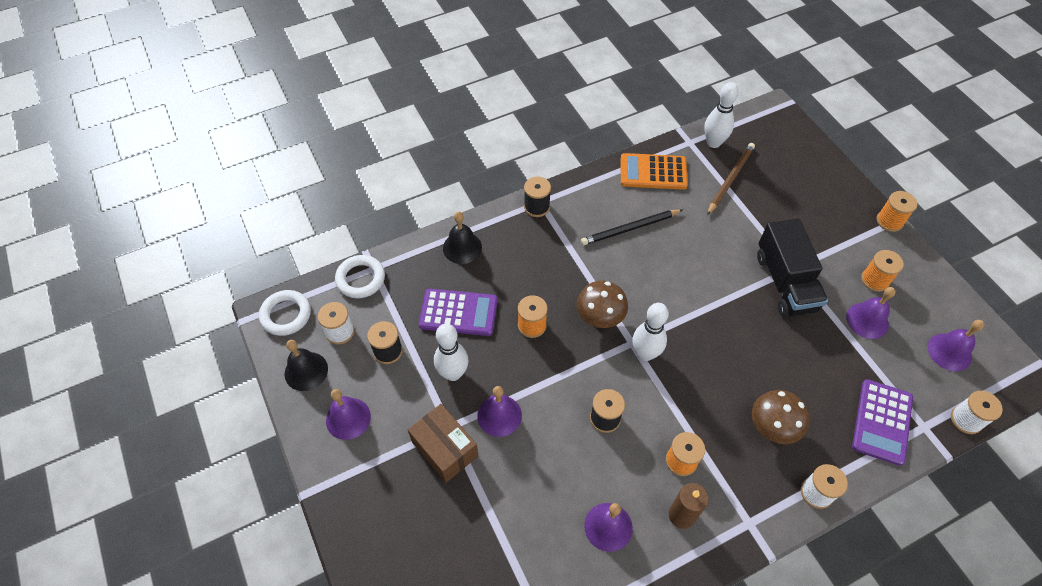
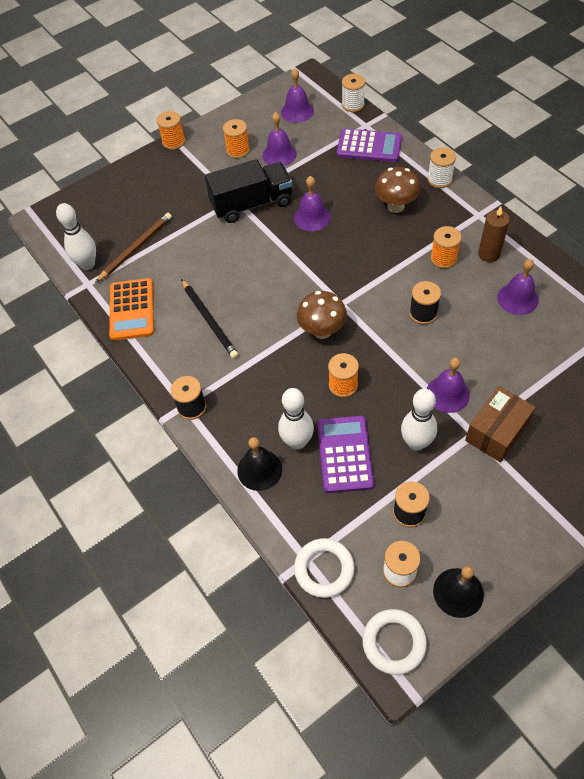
camera: 95 degrees left, 0 degrees up
(348, 418) = (497, 529): purple bell -> purple bell (312, 217)
(645, 354) = (350, 292): white bowling pin -> white bowling pin (297, 442)
(730, 179) = (136, 248): brown pencil -> brown pencil turned 105 degrees clockwise

